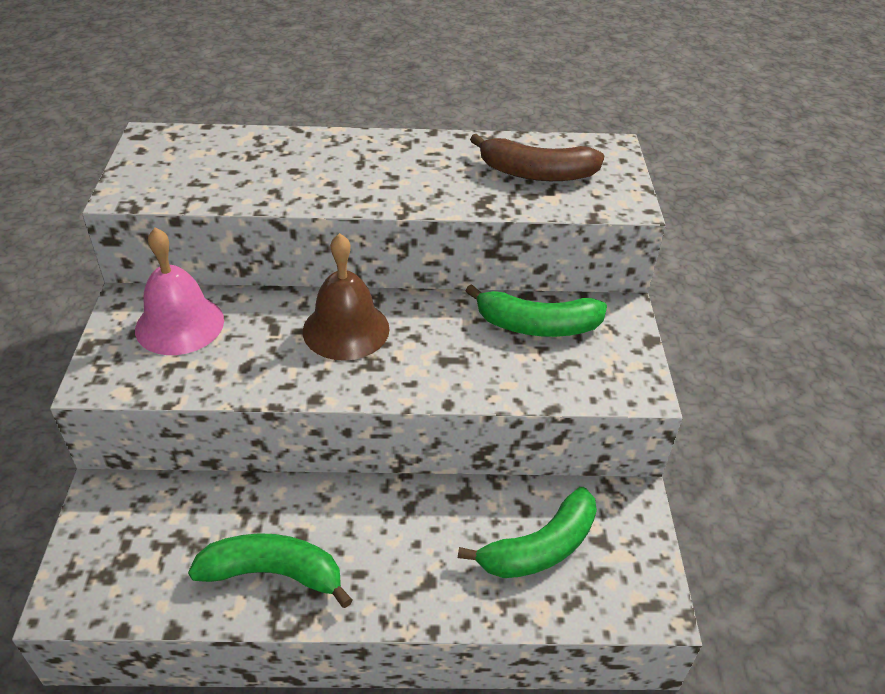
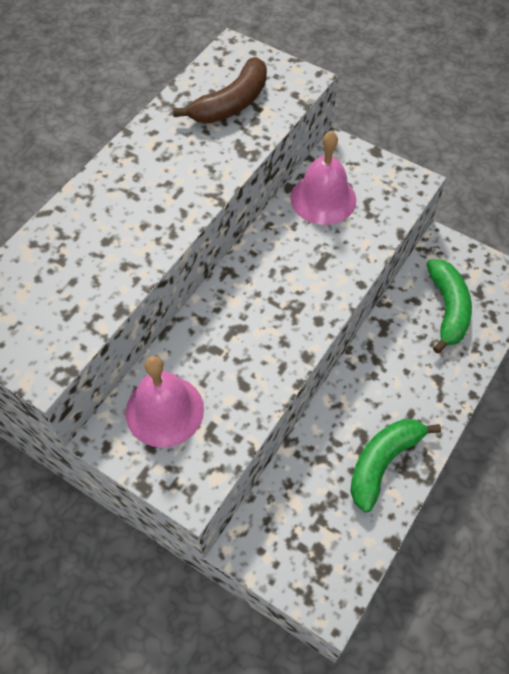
camera: 55 degrees left, 15 degrees up
(346, 329) = (249, 306): brown bell -> none
(537, 326) = (323, 199): green banana -> pink bell

